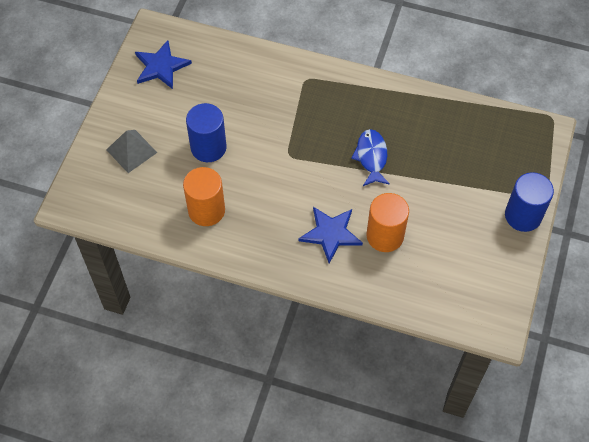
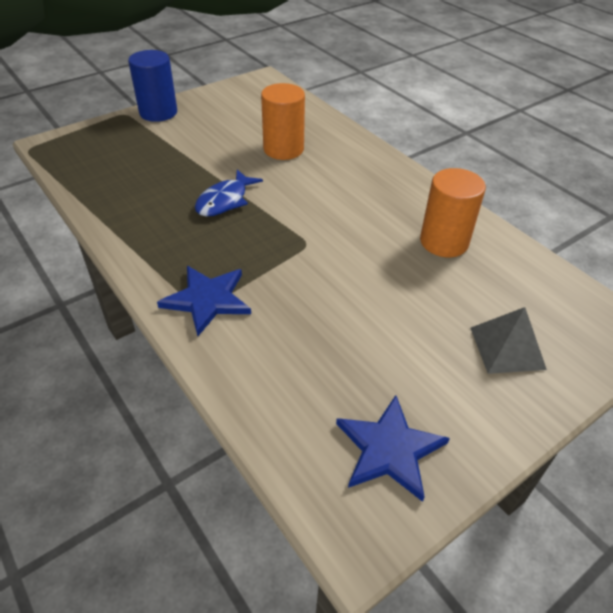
camera: 145 degrees left, 15 degrees down
(208, 147) = (396, 298): blue cylinder -> none
(331, 234) = (330, 170): blue star -> blue star (207, 300)

